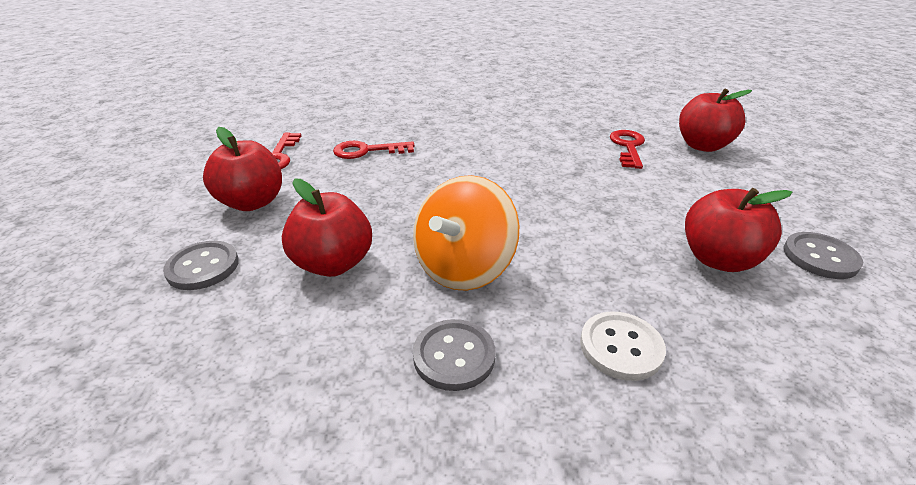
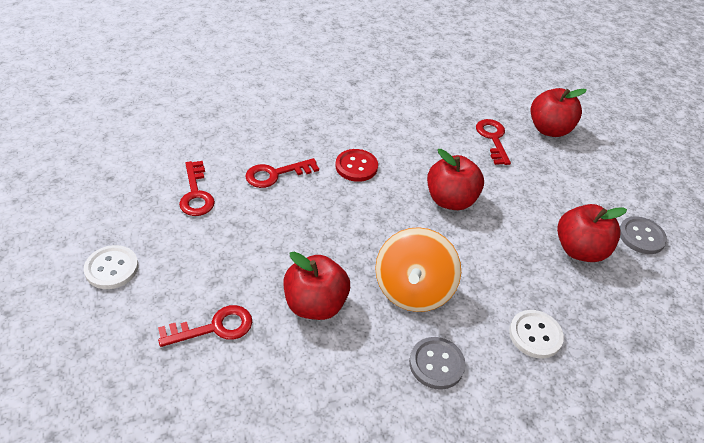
camera: 20 degrees left, 10 degrees up
(147, 202) = (112, 268): none -> white button
(203, 267) = (214, 327): grey button -> red key
(252, 202) = (209, 253): red apple -> red apple (450, 200)
(457, 153) = (356, 166): none -> red button

